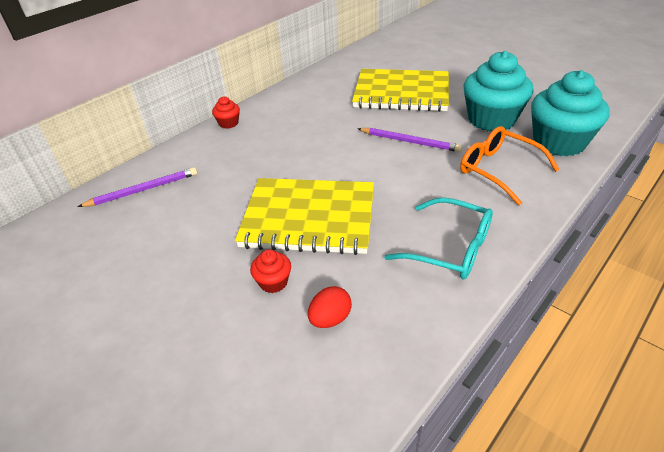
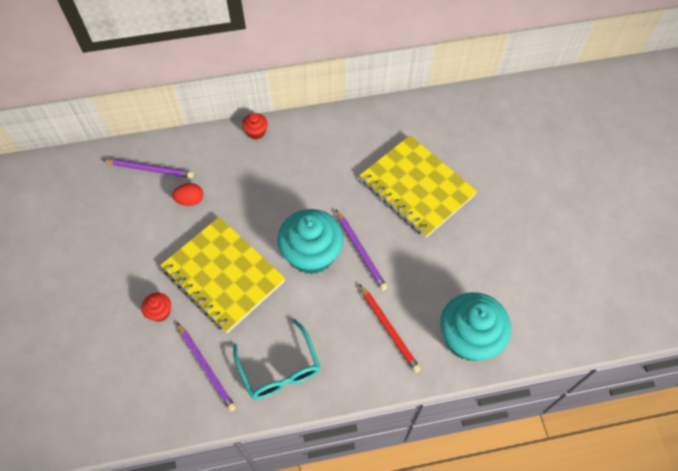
camera: 35 degrees right, 20 degrees up
(330, 319) = (165, 363): red egg -> red egg (190, 200)
(379, 293) = (206, 367): none -> purple pencil
(491, 120) = (449, 273): turquoise cupcake -> turquoise cupcake (311, 254)
(498, 170) = (389, 329): orange glasses -> red pencil

